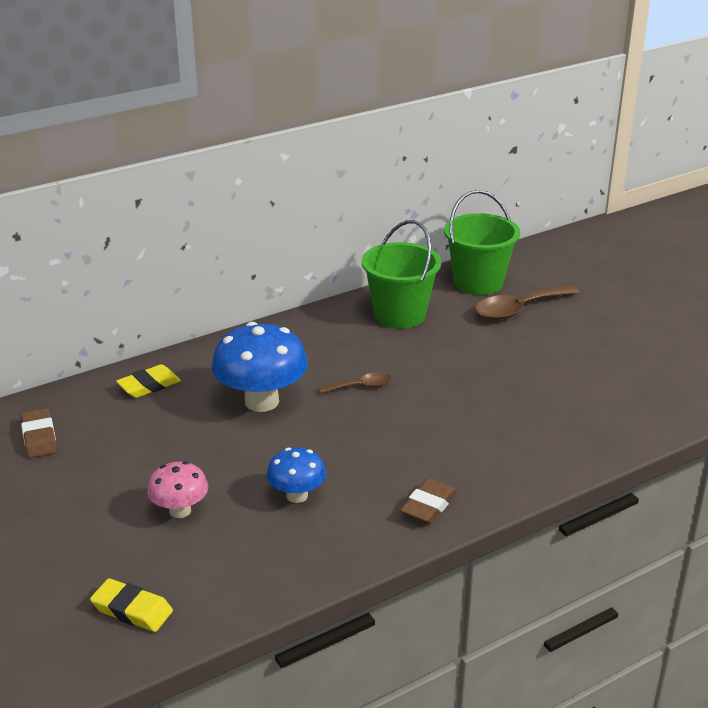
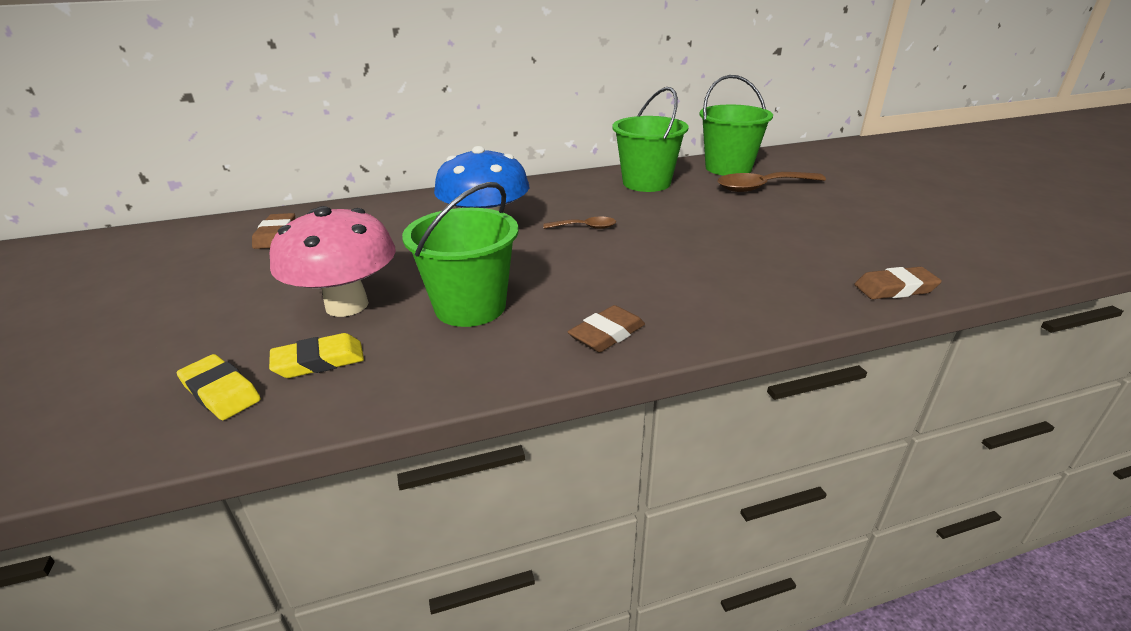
camera: 15 degrees right, 0 degrees up
(149, 385) = (397, 210): yellow eraser -> yellow eraser (319, 361)
(180, 510) = (347, 305): pink mushroom -> pink mushroom, size x1.79
(297, 496) = (470, 307): blue mushroom -> green bucket
(652, 425) = (895, 288): none -> brown eraser

